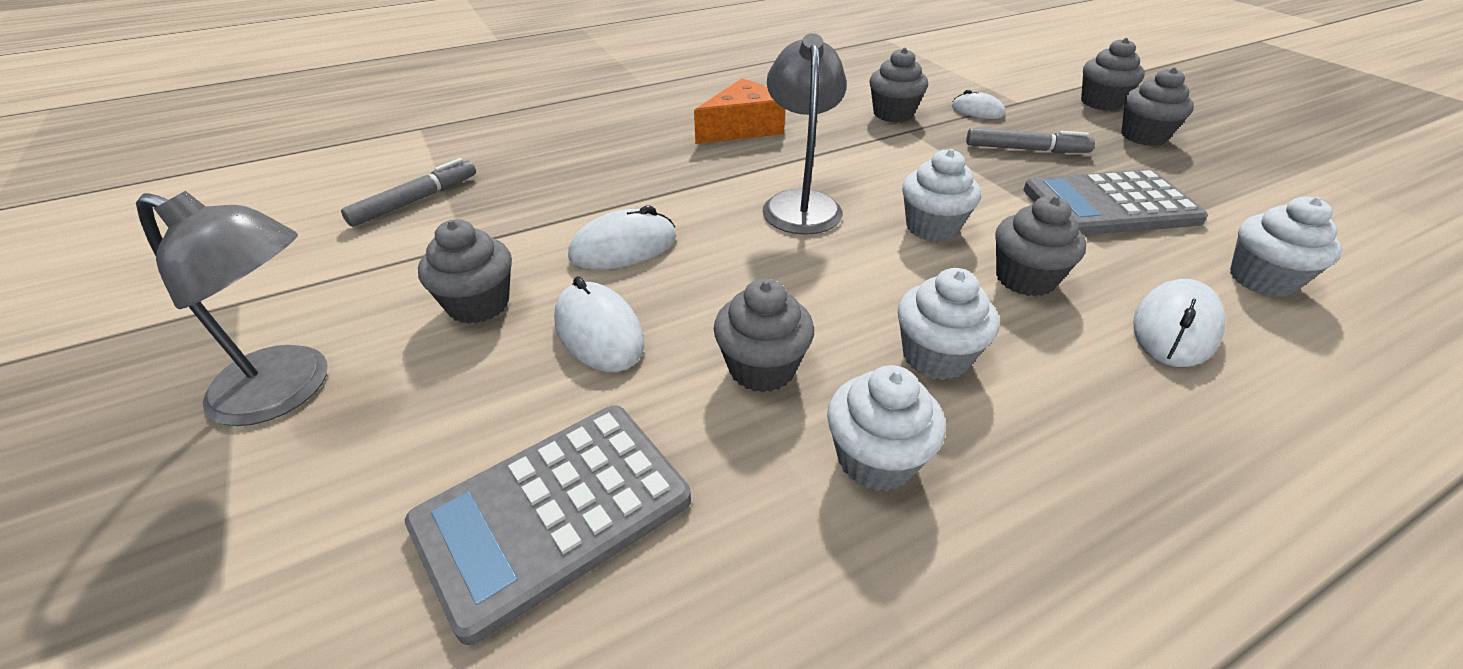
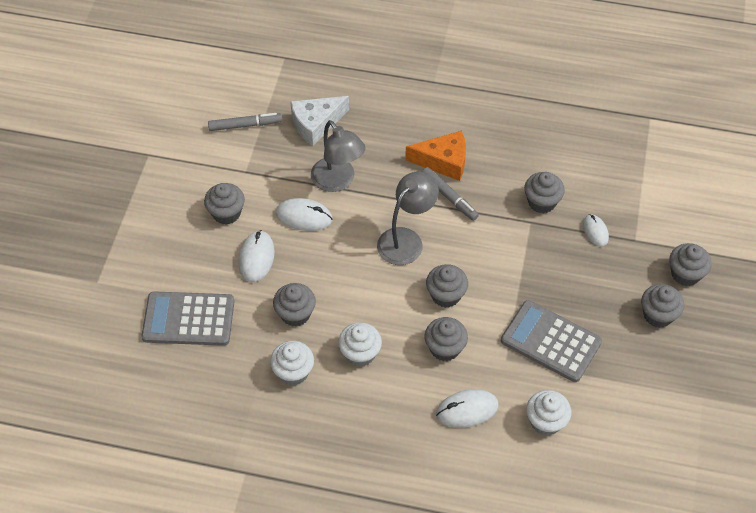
camera: 40 degrees right, 15 degrees up
(289, 390) = (144, 215): grey lamp -> grey lamp (338, 181)
(532, 160) = (316, 124): none -> white cheese
(932, 227) = (446, 295): white cupcake -> grey cupcake
(1026, 149) = (572, 279): grey marker -> grey marker (449, 197)

